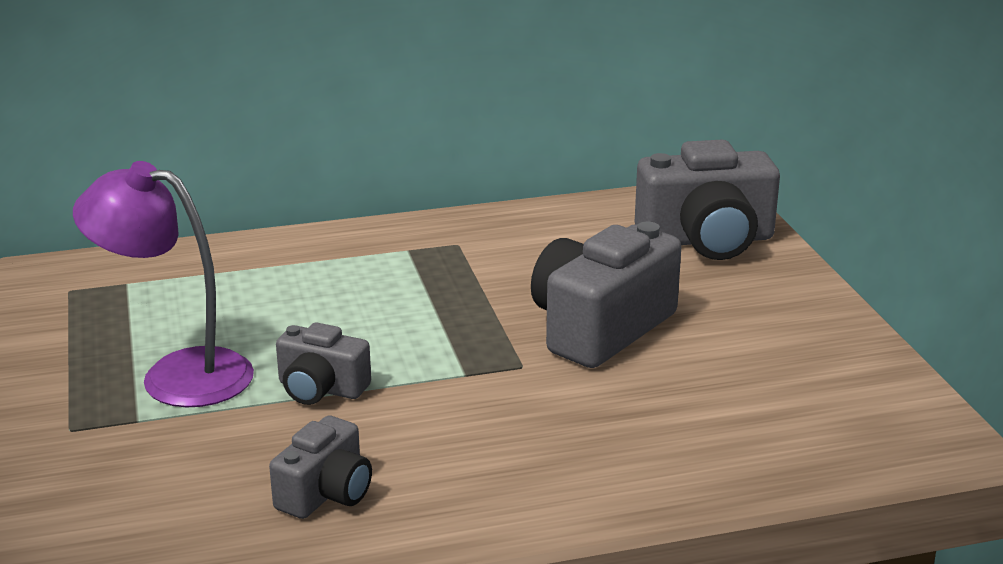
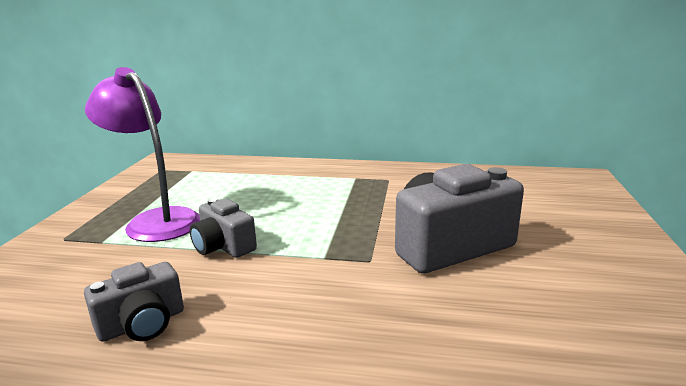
camera: 25 degrees right, 5 degrees down
(706, 240) = (565, 202): grey camera -> none

